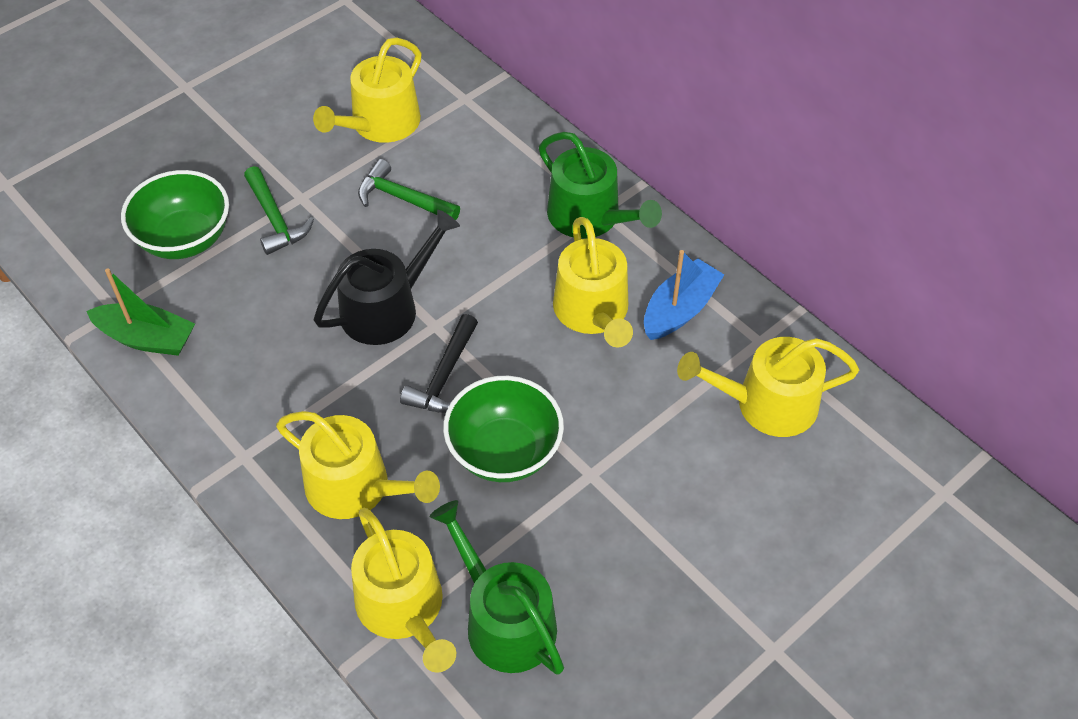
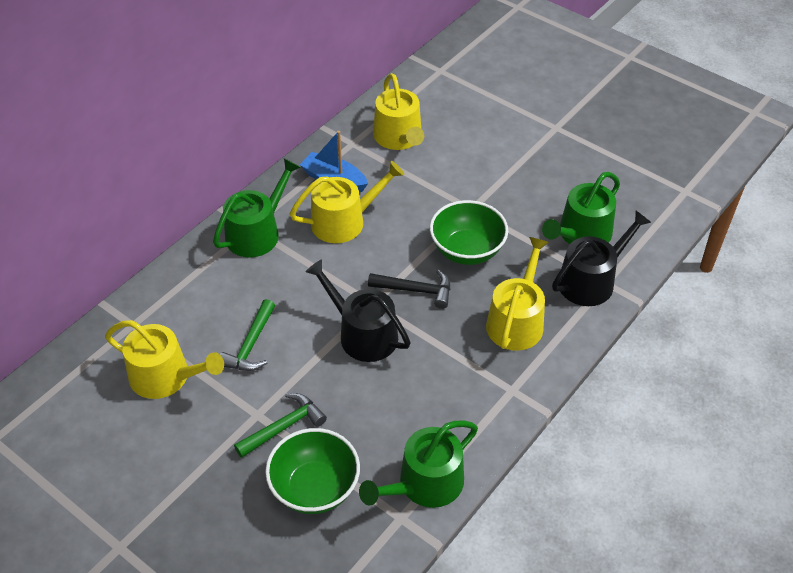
camera: 100 degrees left, 5 degrees down
(147, 338) = (424, 484): green boat -> green watering can
(404, 608) = (591, 280): yellow watering can -> black watering can

